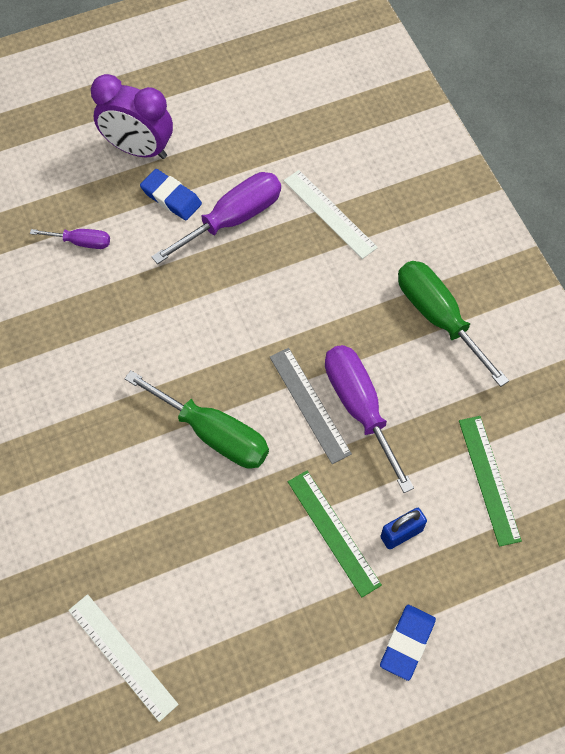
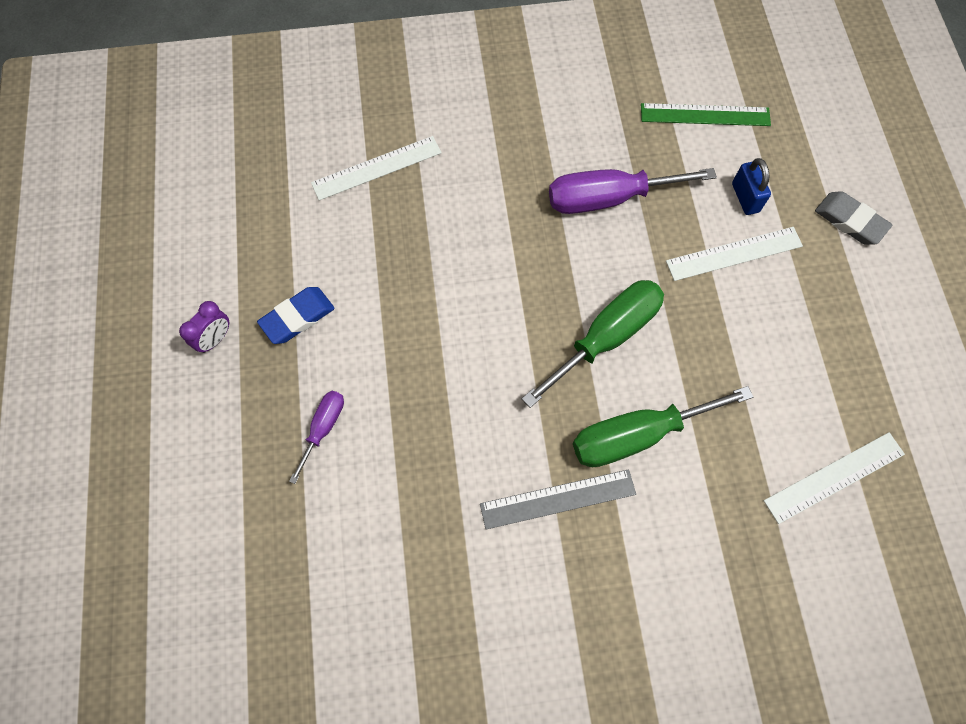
camera: 75 degrees left, 5 degrees up
(138, 149) = (215, 339): purple clock -> purple clock, size x0.49
(233, 219) = (350, 261): purple screwdriver -> none
(309, 404) = (594, 241): grey ruler -> grey ruler (558, 499)
(333, 532) = (734, 254): green ruler -> white ruler
(407, 643) = (850, 221): blue eraser -> grey eraser
(438, 317) = (528, 107): green screwdriver -> green screwdriver (637, 435)

